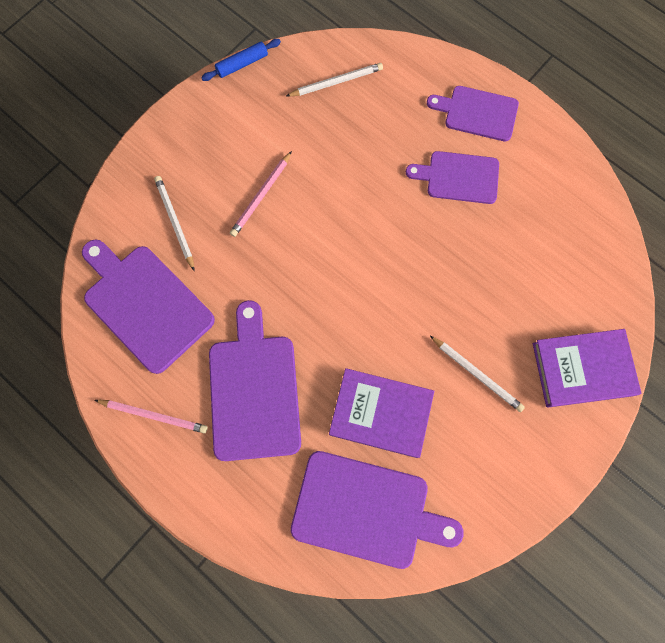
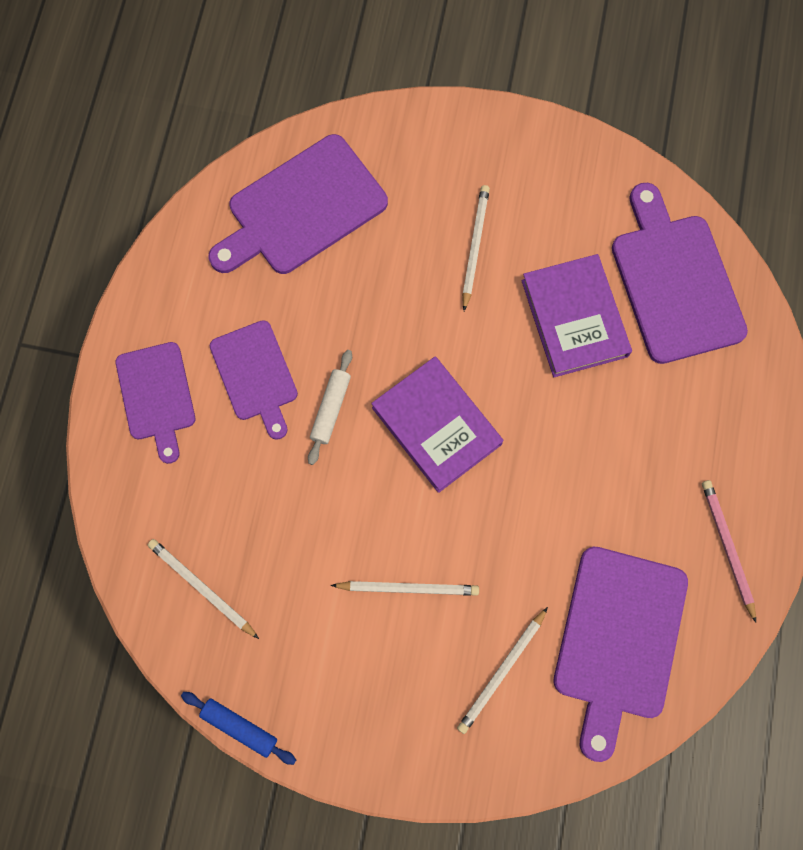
camera: 120 degrees left, 0 degrees up
(254, 390) = (633, 458): purple cutting board -> purple cutting board (302, 209)
(261, 196) = (408, 588): pink pencil -> white pencil
(408, 211) = (330, 409): none -> white rolling pin
(582, 369) = (407, 151): purple book -> purple book (436, 426)

